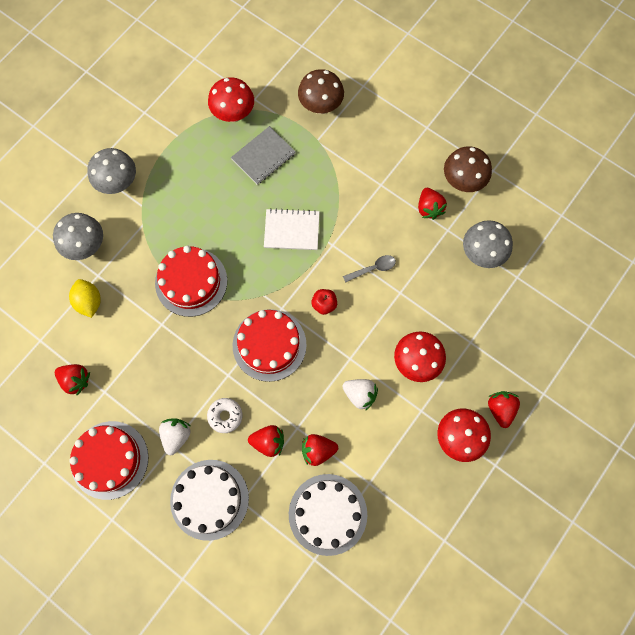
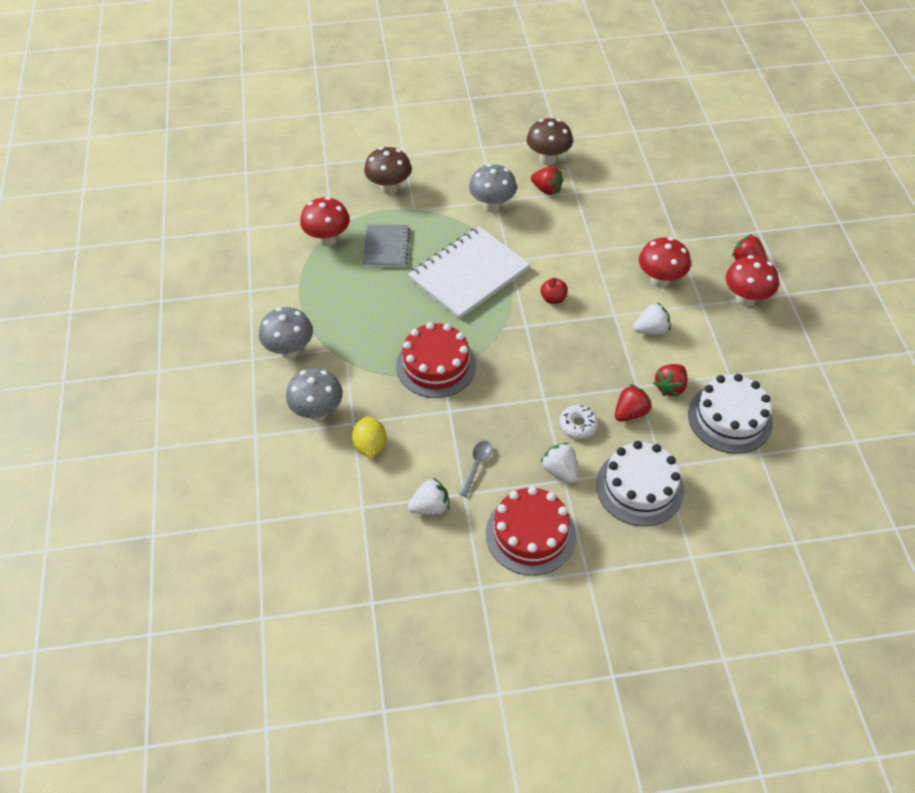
camera: 45 degrees left, 20 degrees down
(76, 380) = (430, 507): red strawberry -> white strawberry
(89, 302) = (370, 446): yellow lemon -> yellow lemon turned 60 degrees clockwise
(269, 345) = (548, 354): red cake -> none
(291, 230) = (469, 274): white notebook -> white notebook, size x1.73
(373, 268) = (557, 251): grey spoon -> grey spoon (476, 465)
(481, 254) = (615, 188): grey mushroom -> grey mushroom (492, 206)

